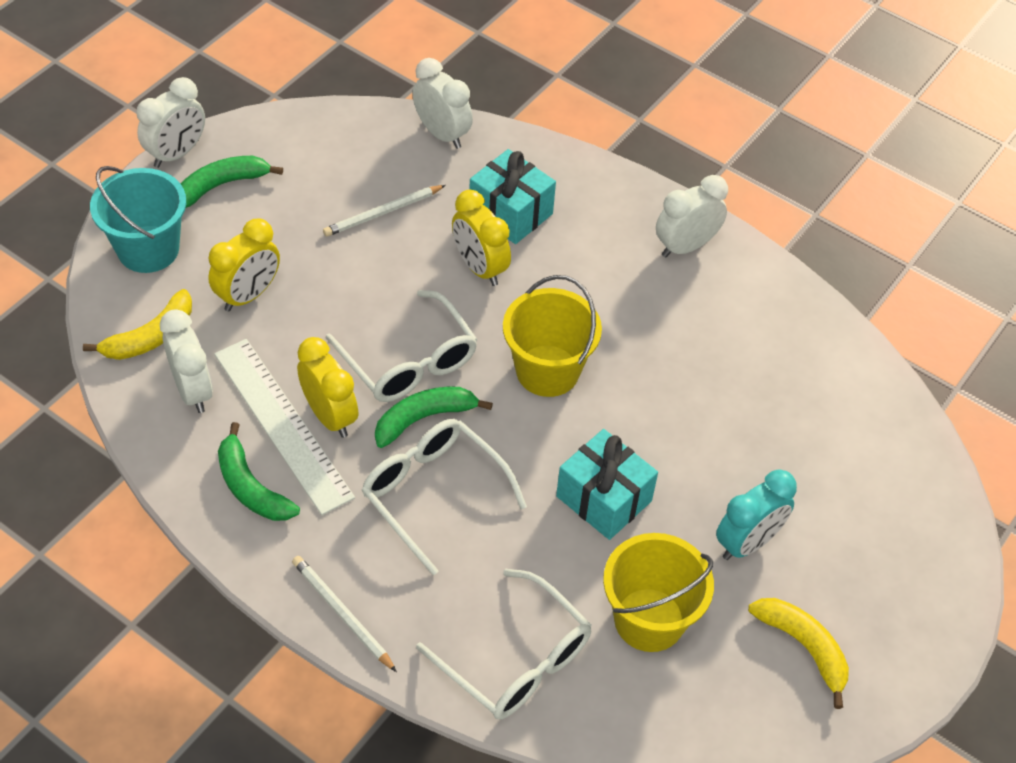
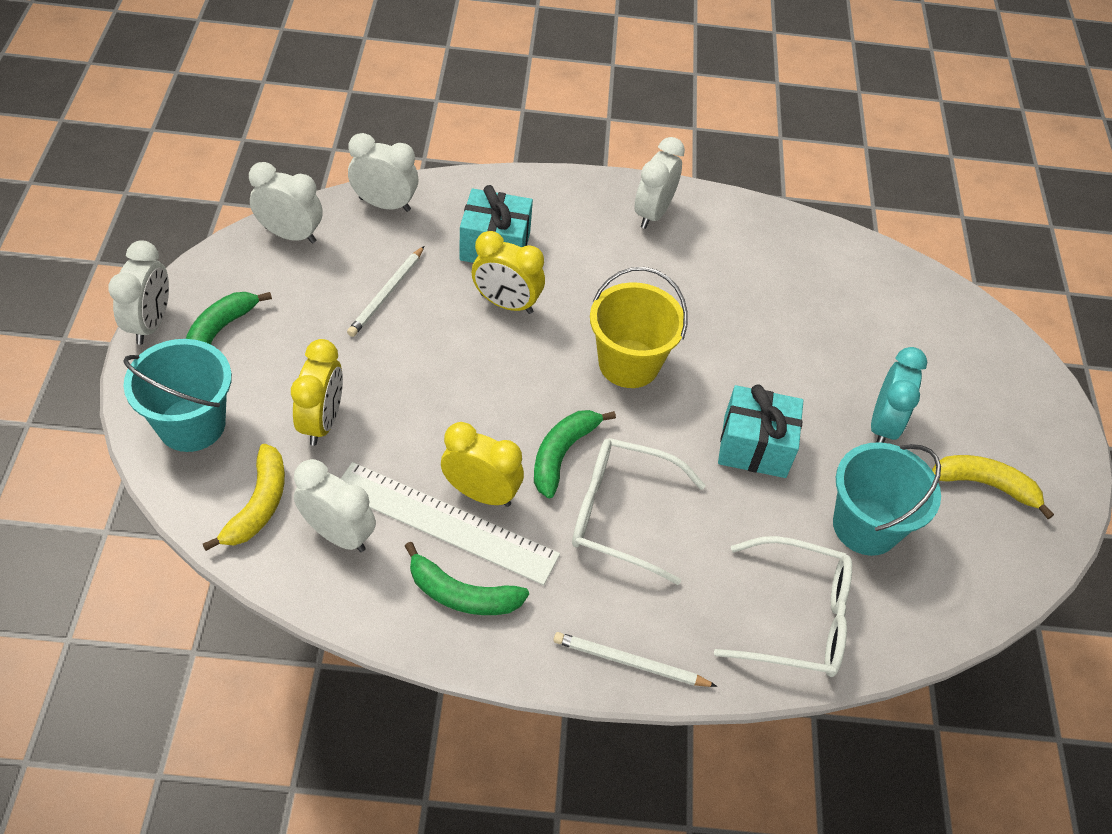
camera: 35 degrees left, 0 degrees up
(341, 127) = (290, 235): none -> white clock
(409, 361) = (510, 411): white glasses -> none
(649, 620) = (865, 526): yellow bucket -> turquoise bucket

